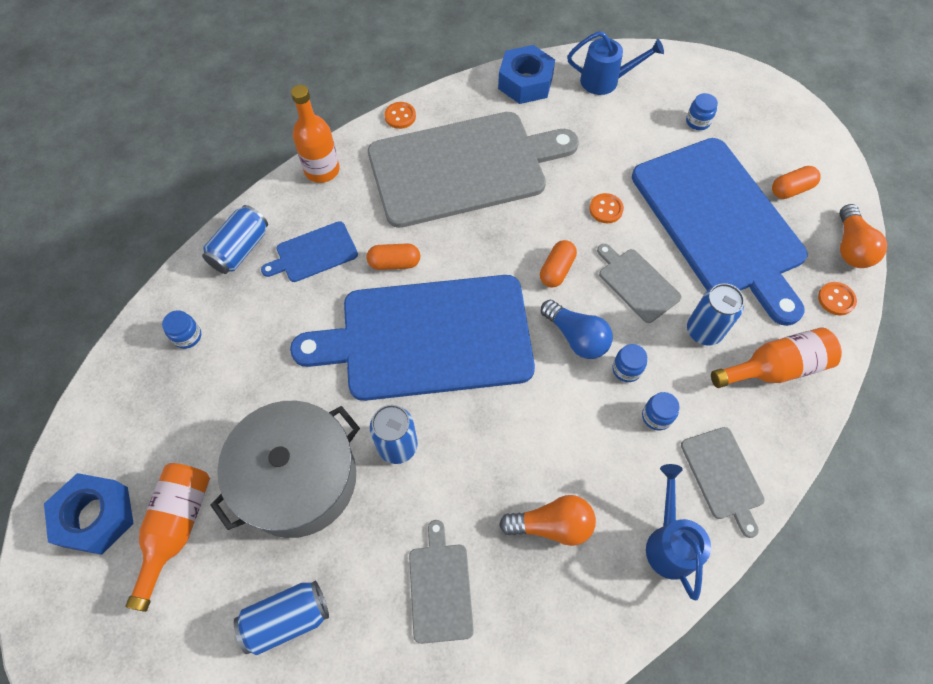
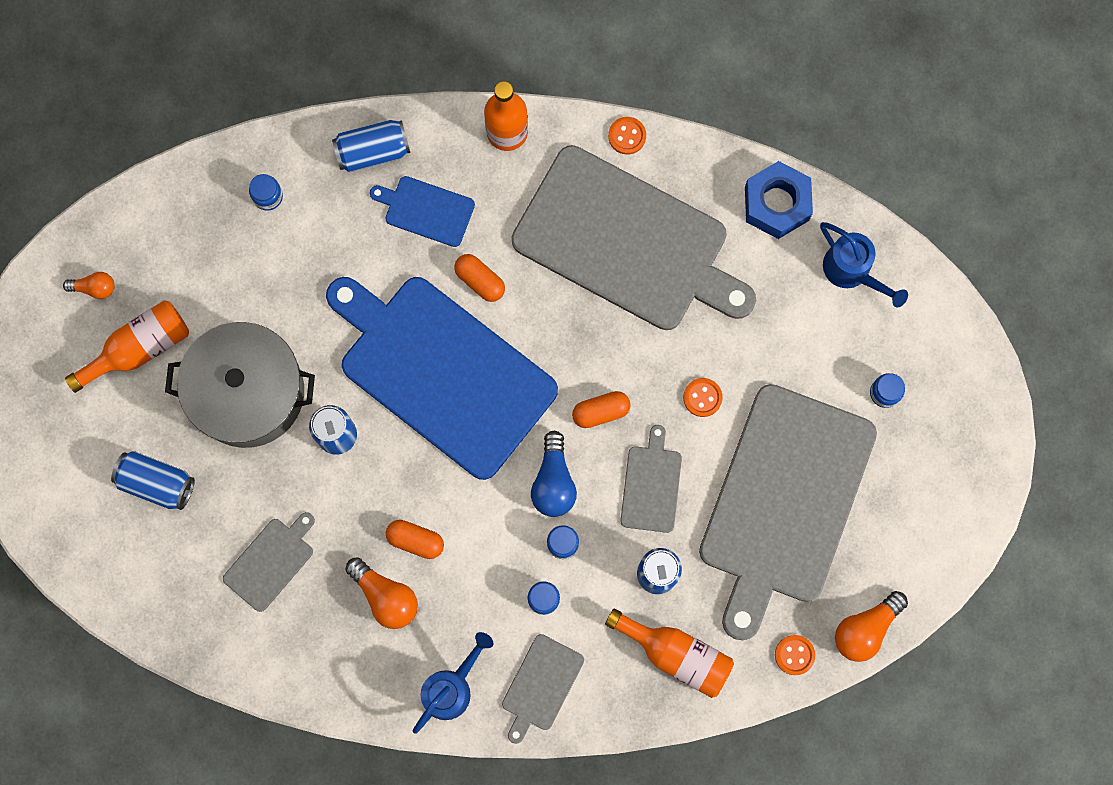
camera: 45 degrees right, 15 degrees up
(96, 516) = (94, 288): blue nut -> orange light bulb
(720, 222) = (784, 501): blue cutting board -> grey cutting board
(791, 189) = (883, 533): orange capsule -> orange capsule (415, 540)

